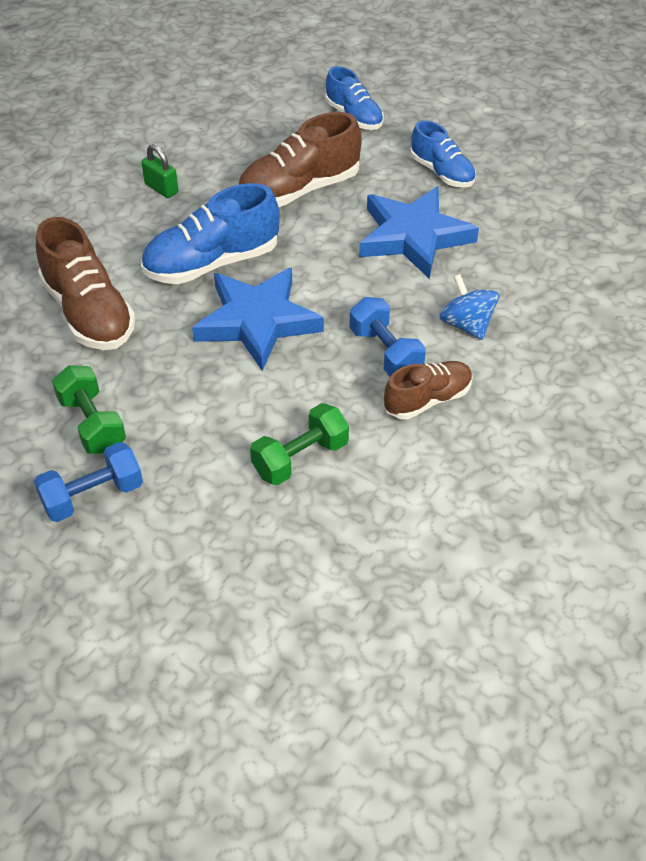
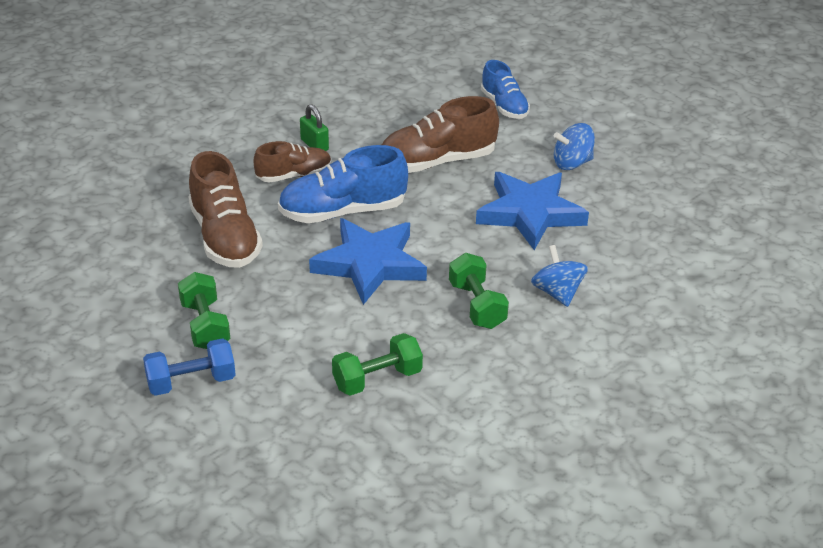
camera: 10 degrees right, 10 degrees down
(385, 353) = (477, 305): blue dumbbell -> green dumbbell
(427, 400) = (504, 349): brown shoe -> brown shoe (294, 175)
(442, 172) = (572, 163): blue shoe -> blue spinning top

